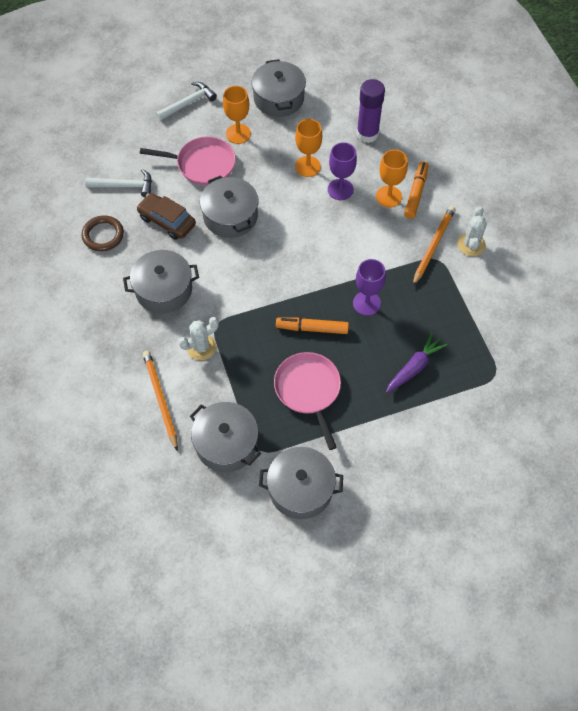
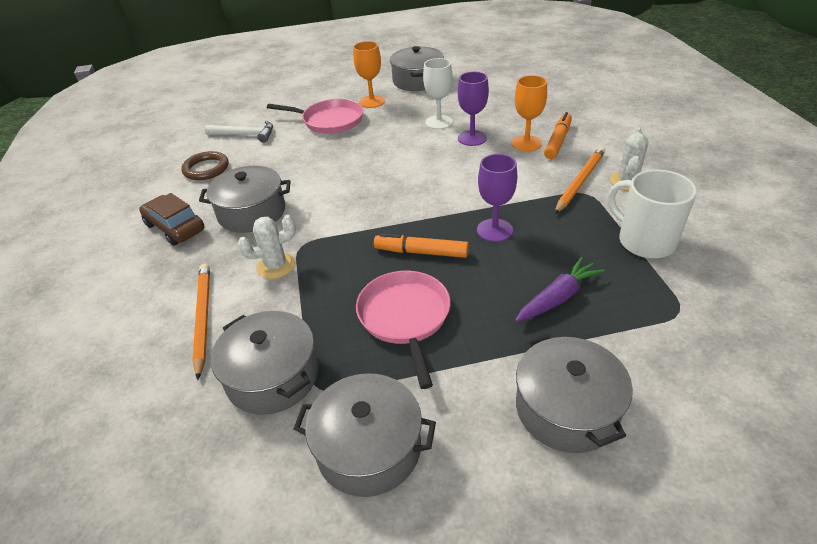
camera: 10 degrees right, 20 degrees down
(167, 221) = (278, 159): brown car -> brown car (175, 227)
(188, 103) = (329, 84): white hammer -> none
(230, 216) = (347, 156): grey pot -> grey pot (566, 409)
(308, 166) = (439, 122): orange goblet -> white goblet
(367, 134) = (505, 101): purple glue stick -> none
(478, 311) = (644, 241): none -> white mug

